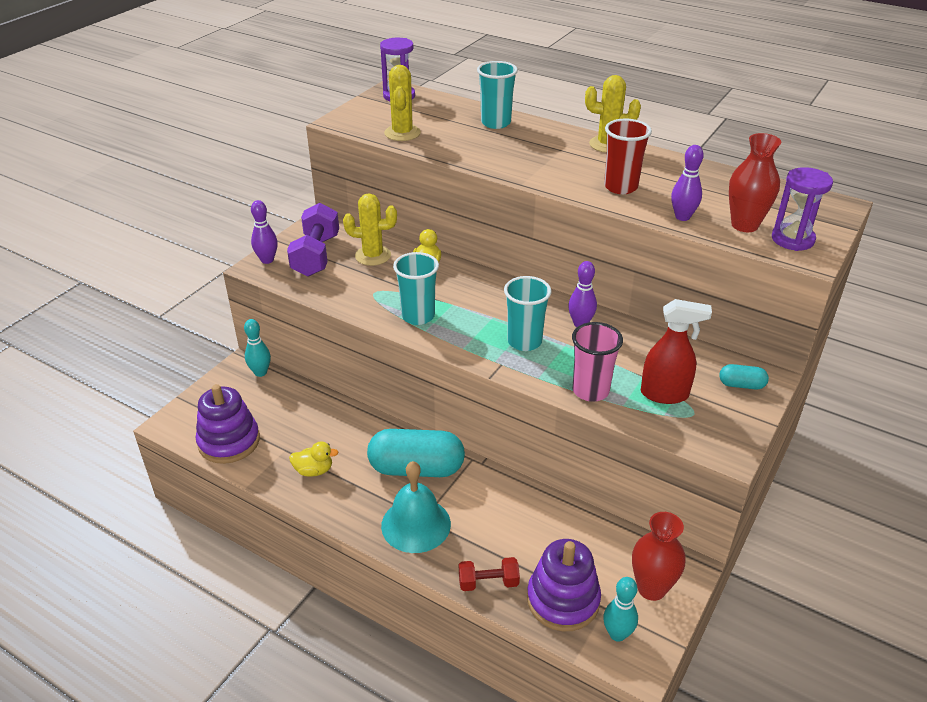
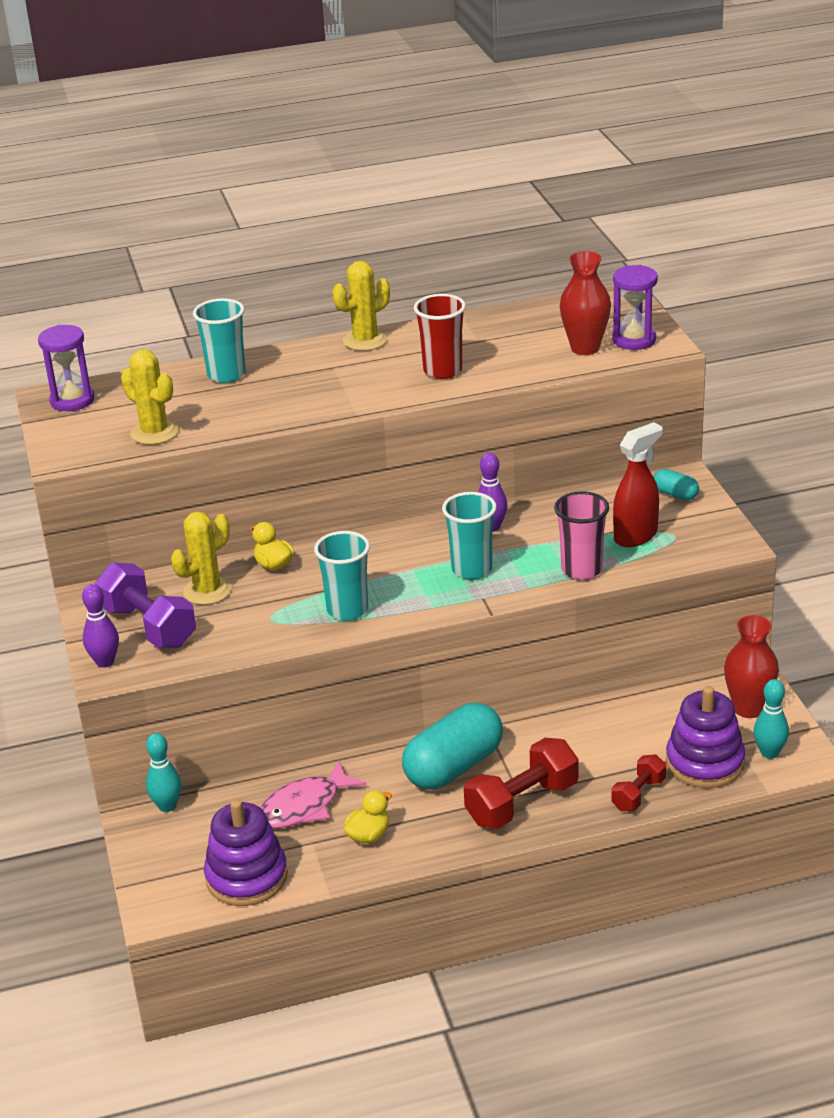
camera: 45 degrees left, 5 degrees down
(313, 426) = (304, 806): none -> pink fish
(416, 524) = (522, 803): turquoise bell -> red dumbbell
(682, 217) = (531, 368): purple bowling pin -> none
(741, 385) = (675, 494): turquoise capsule -> turquoise capsule turned 75 degrees clockwise

